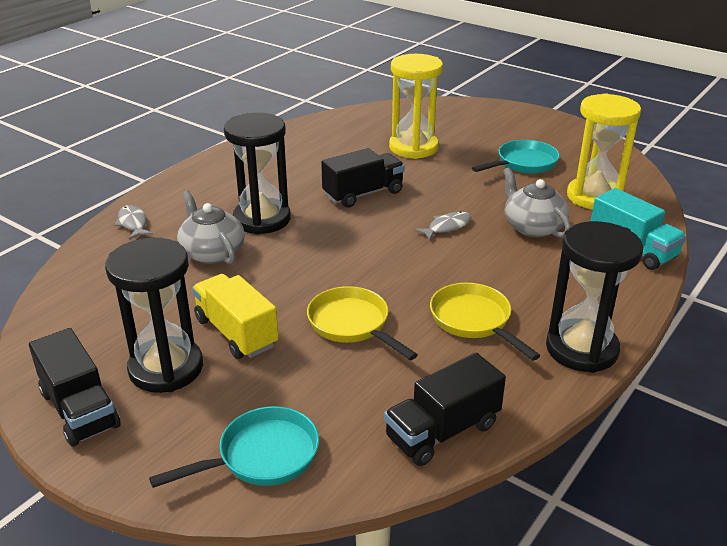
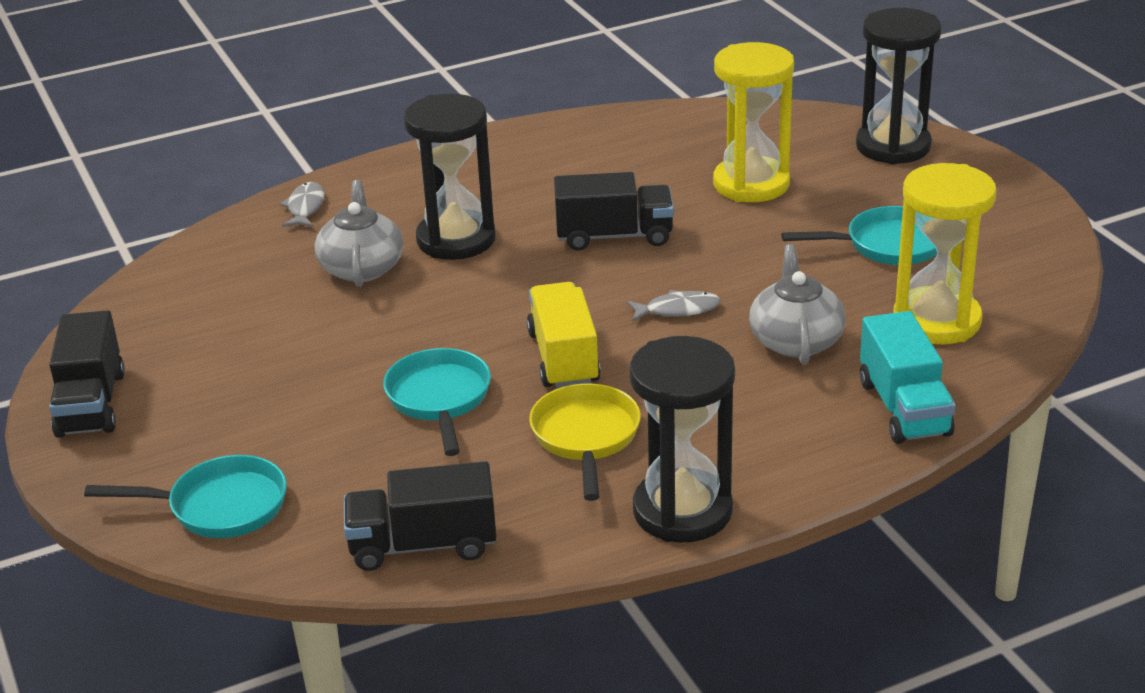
camera: 30 degrees right, 0 degrees up
(166, 368) = (204, 387): black hourglass -> black hourglass (893, 146)
(236, 332) = (306, 370): yellow truck -> yellow truck (563, 358)
(352, 325) = (439, 399): yellow pan -> turquoise pan

